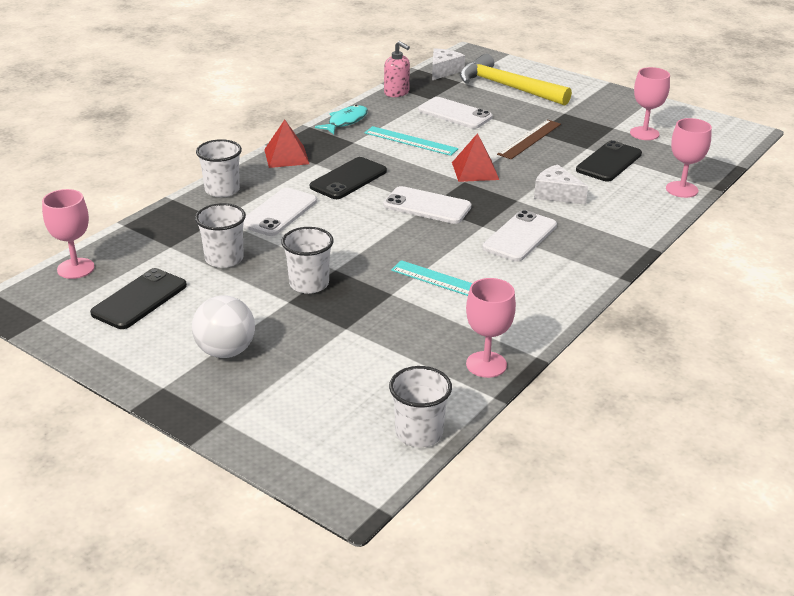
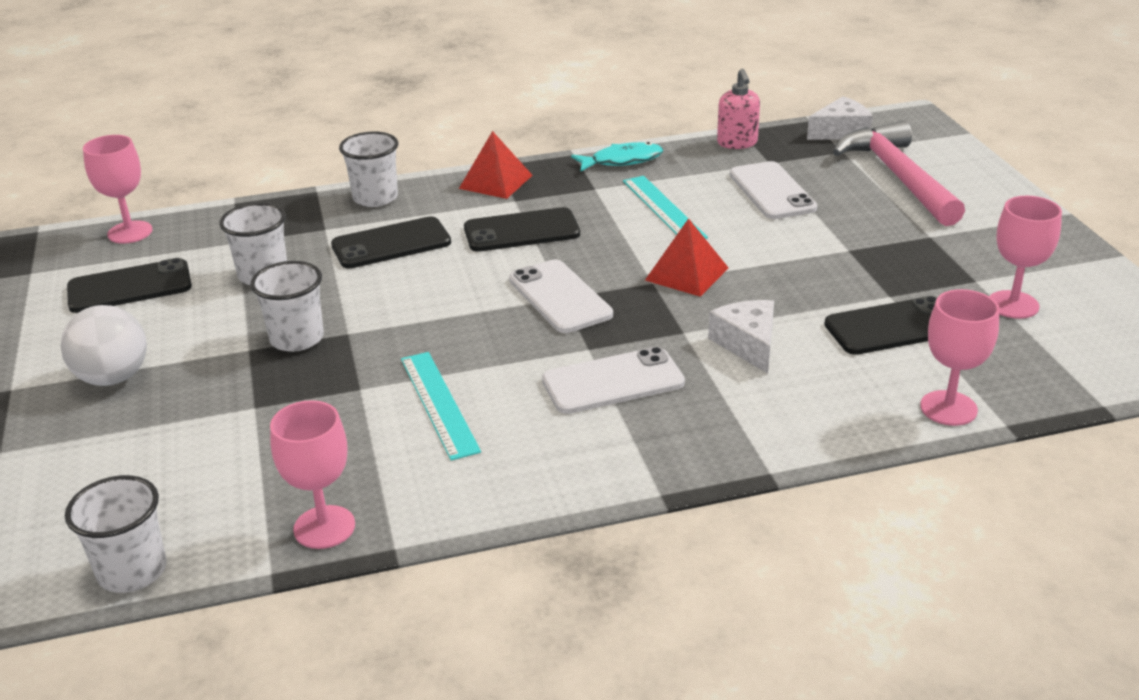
camera: 40 degrees right, 0 degrees up
(279, 213) = (391, 244): white phone -> black phone
(507, 87) = (898, 177): yellow hammer -> pink hammer
(529, 139) = (824, 256): brown ruler -> none

